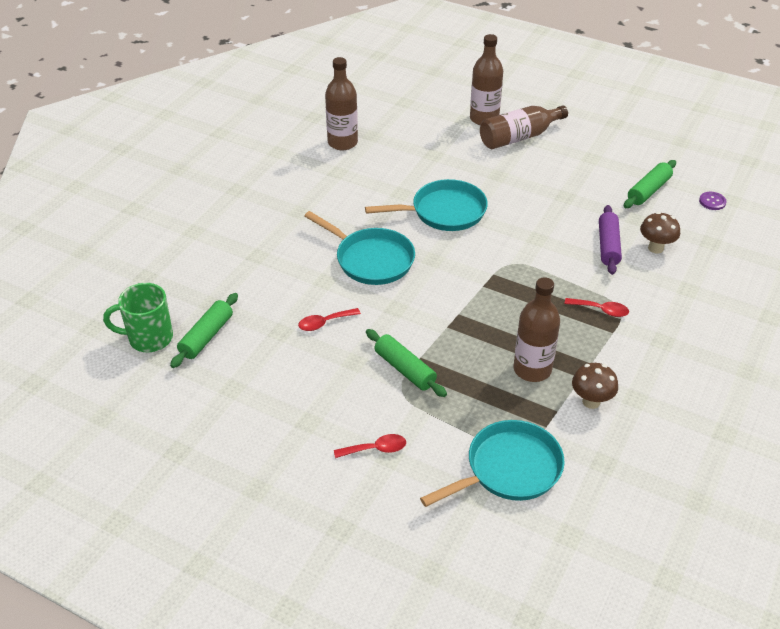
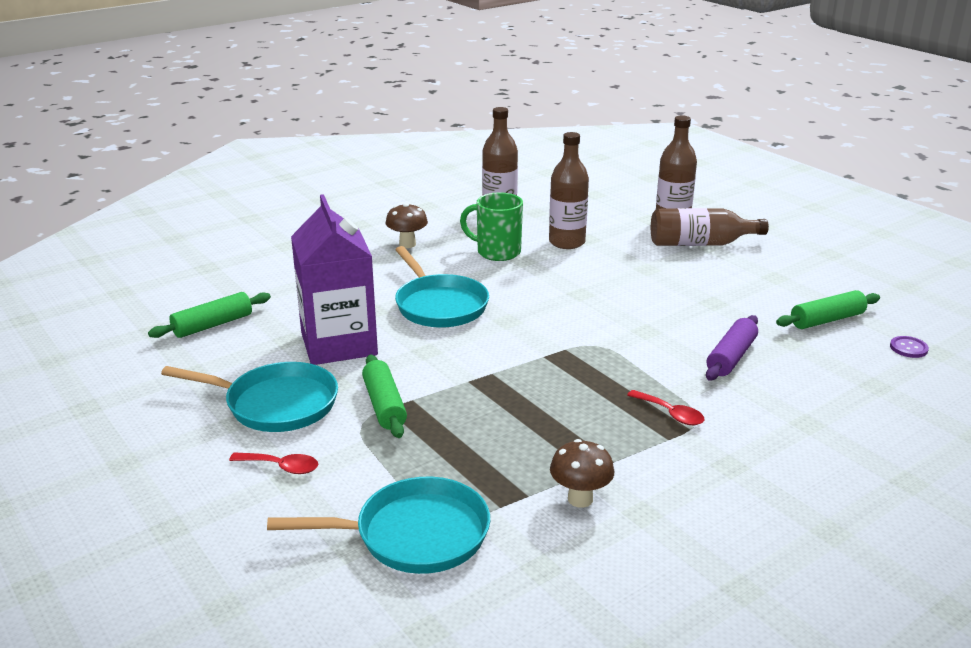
camera: 25 degrees right, 15 degrees down
(149, 338) = (159, 313): green mug -> green mug (497, 252)
(324, 323) = (339, 344): red spoon -> purple carton
(443, 212) = (556, 285): turquoise pan -> turquoise pan (275, 404)
(532, 369) = (533, 446): brown bottle -> brown bottle (567, 242)
(656, 248) = (794, 373): brown mushroom -> brown mushroom (407, 244)

